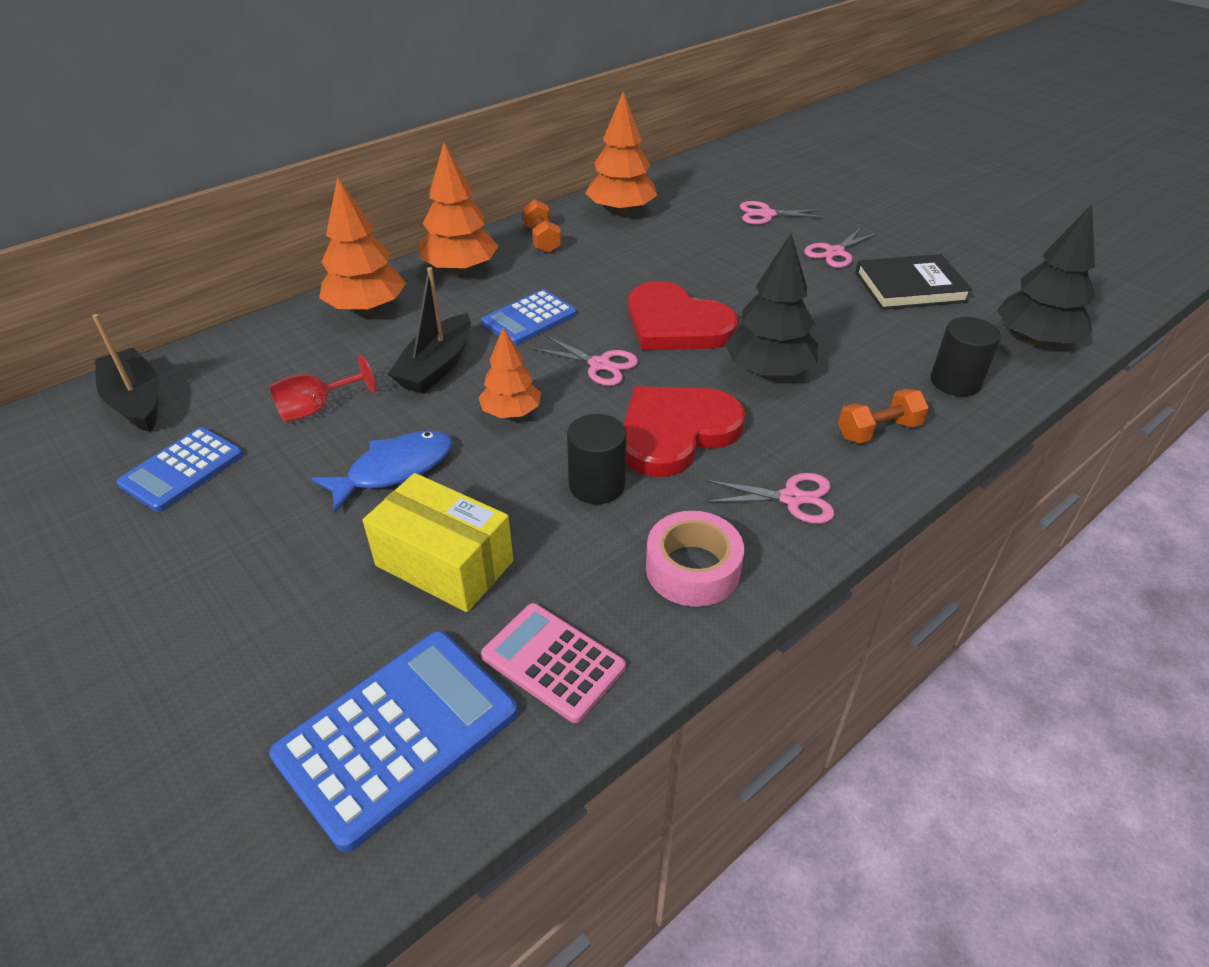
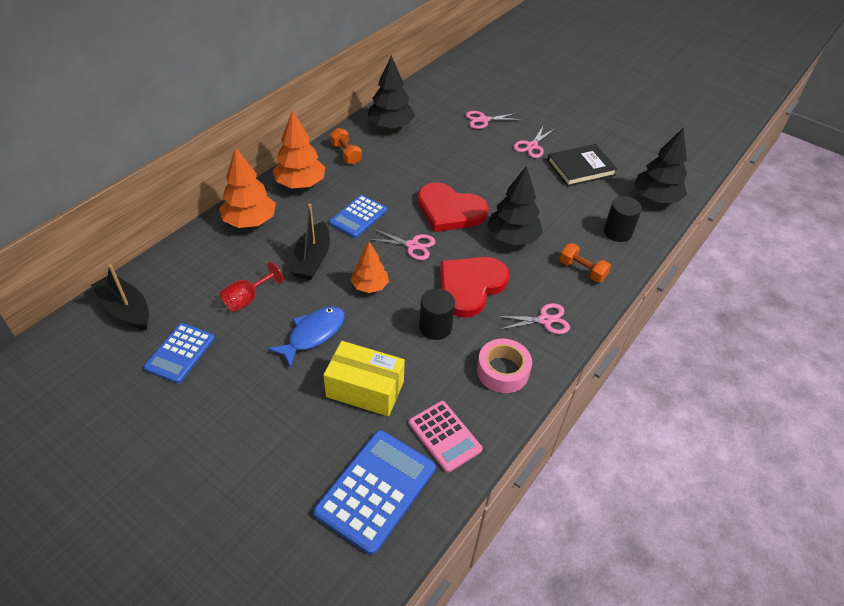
camera: 15 degrees left, 5 degrees up
(553, 662) = (444, 436): pink calculator -> pink calculator turned 150 degrees counterclockwise
(621, 211) = (390, 126): orange tree -> black tree
(878, 431) = (582, 270): orange dumbbell -> orange dumbbell turned 75 degrees clockwise

